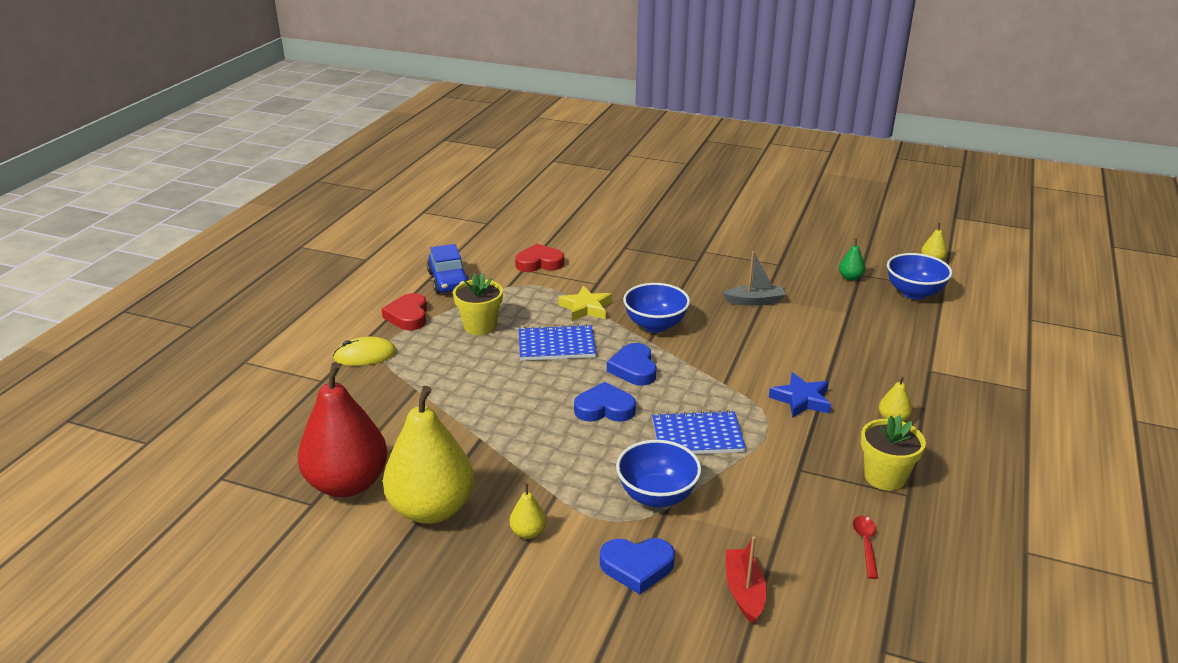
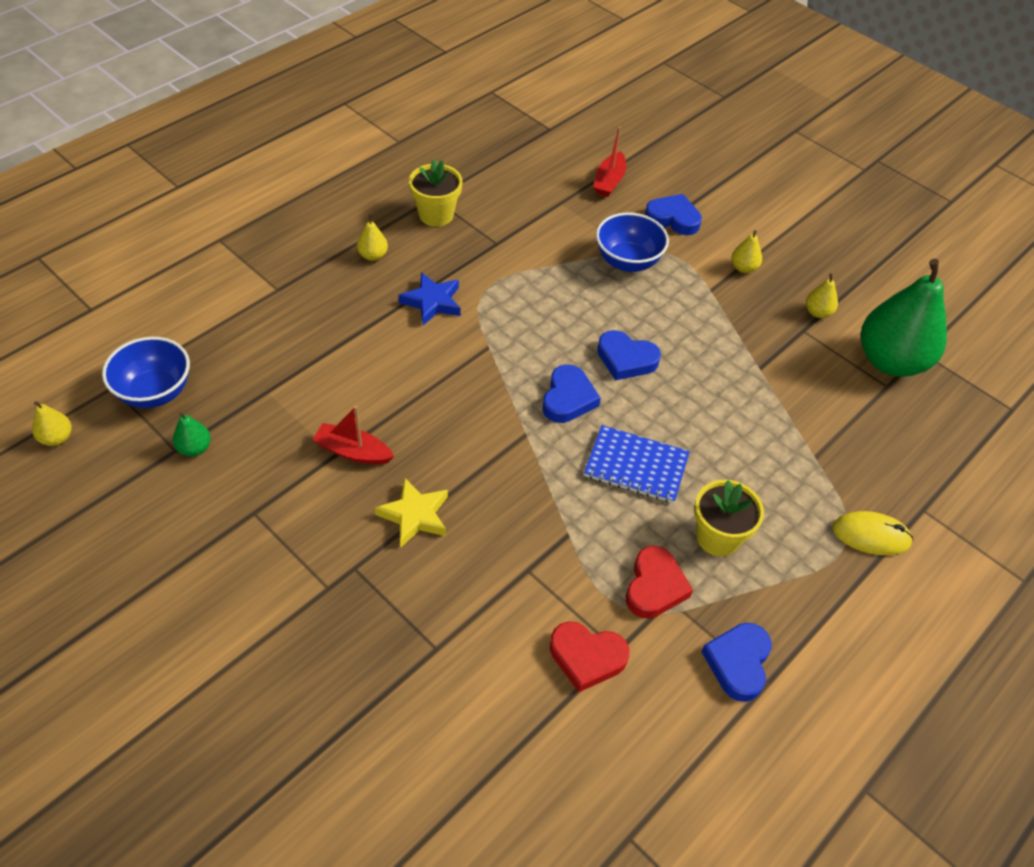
camera: 160 degrees left, 20 degrees up
(347, 484) = (890, 361): red pear -> green pear
(408, 316) = (809, 596): red heart -> red heart (654, 586)
(432, 509) = (817, 312): yellow pear -> yellow pear, size x0.40
(449, 281) = (738, 663): blue car -> blue heart
(586, 308) = (569, 521): yellow star -> yellow star (415, 515)
(655, 325) = (502, 456): blue bowl -> none
(697, 436) = (558, 300): blue notebook -> none
(754, 301) = (353, 452): grey boat -> red boat
(866, 544) = (501, 179): red spoon -> none

